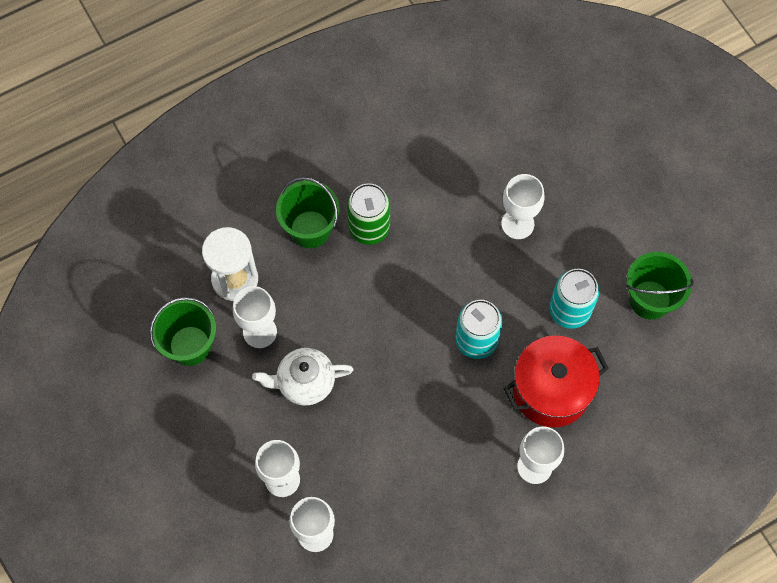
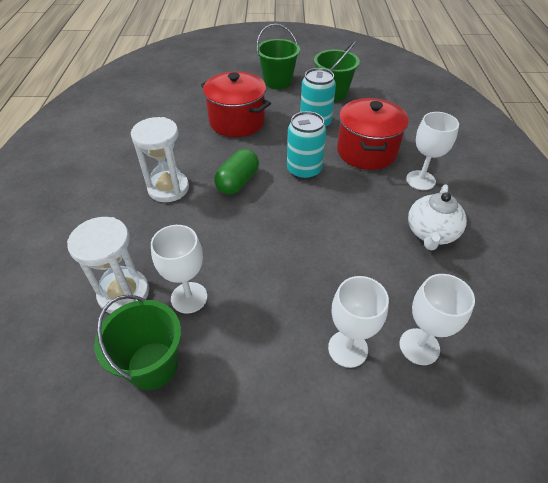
camera: 60 degrees left, 20 degrees down
(304, 382) = (262, 286): white teapot -> white teapot (431, 233)
(310, 229) = (134, 221): green bucket -> green bucket (277, 82)
(369, 228) = (168, 188): green can -> white hourglass
(418, 286) = (238, 182): none -> green capsule
(517, 224) = (237, 121): white goblet -> red pot

